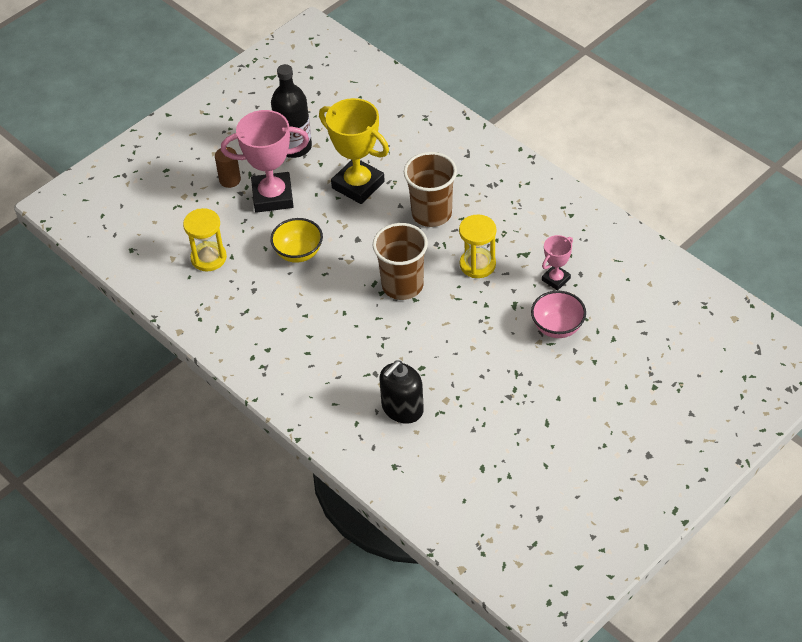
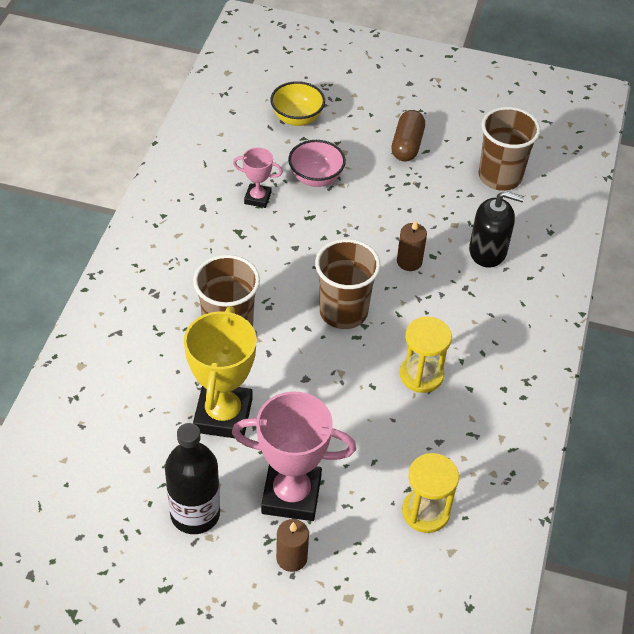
camera: 125 degrees left, 0 degrees up
(272, 196) = (291, 495): pink trophy -> pink trophy turned 45 degrees counterclockwise
(298, 253) = (360, 424): yellow bowl -> yellow bowl (297, 118)
(425, 349) = (409, 261): none -> brown candle
(477, 264) = (276, 262): yellow hourglass -> yellow hourglass (421, 375)
(481, 463) = (500, 176): none -> brown cup
(562, 411) = (407, 145): none -> brown capsule

